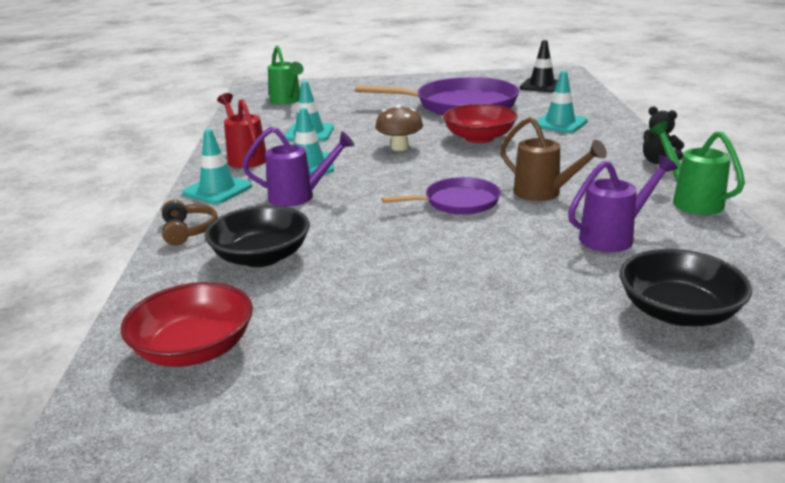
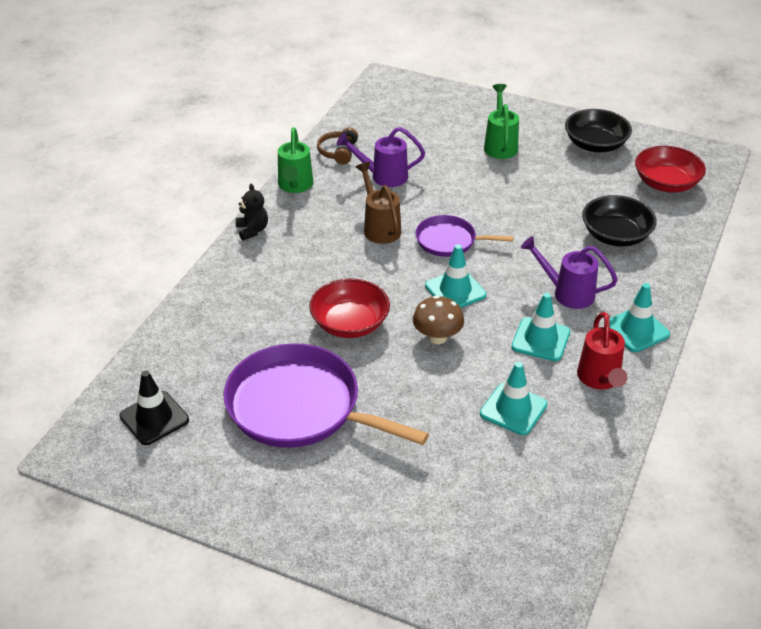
camera: 155 degrees left, 15 degrees up
(188, 231) = (666, 281): brown headphones -> brown headphones (338, 152)
(287, 101) = (504, 530): green watering can -> green watering can (500, 145)
(560, 123) = (249, 318): turquoise traffic cone -> turquoise traffic cone (455, 290)
(678, 312) = (412, 128): black bowl -> black bowl (595, 144)

